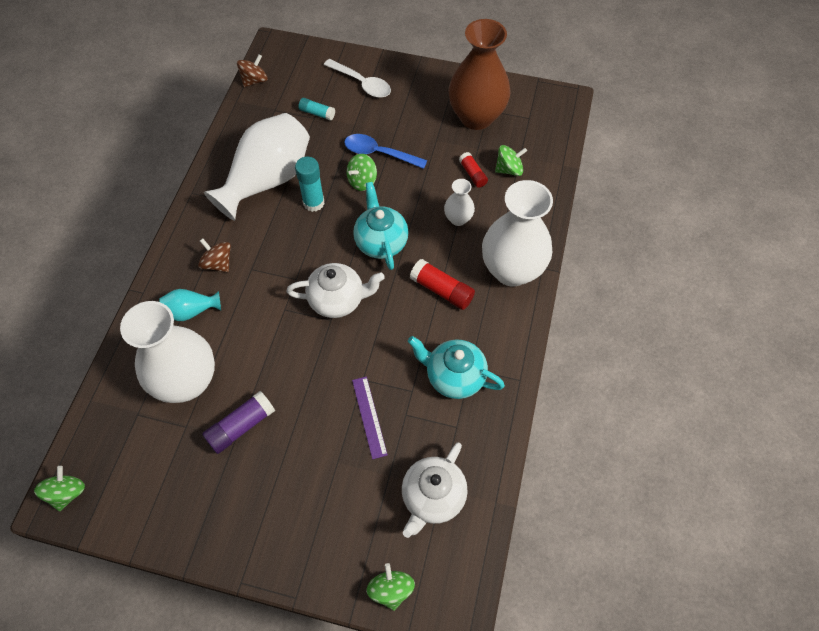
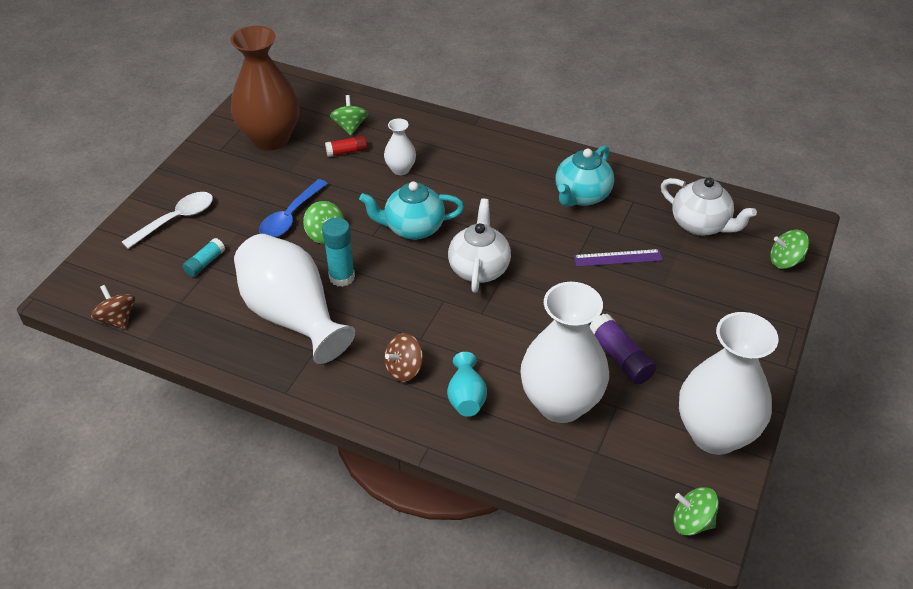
camera: 80 degrees left, 15 degrees down
(441, 290) = (484, 191): red glue stick -> none
(511, 270) = (472, 143): white vase -> white vase (714, 434)

